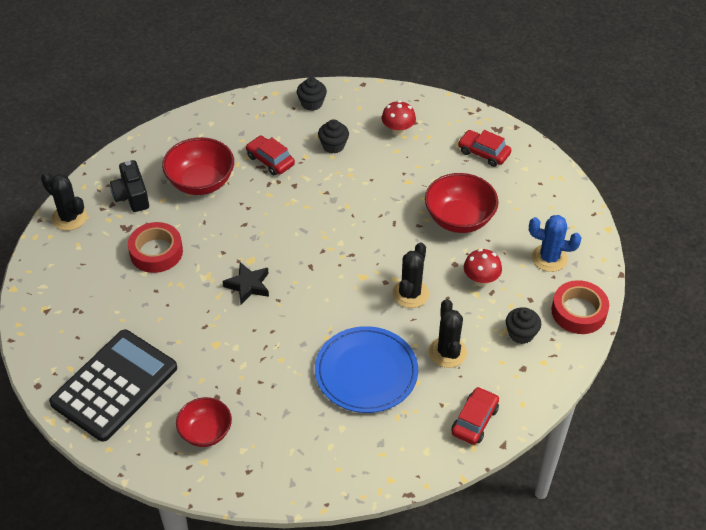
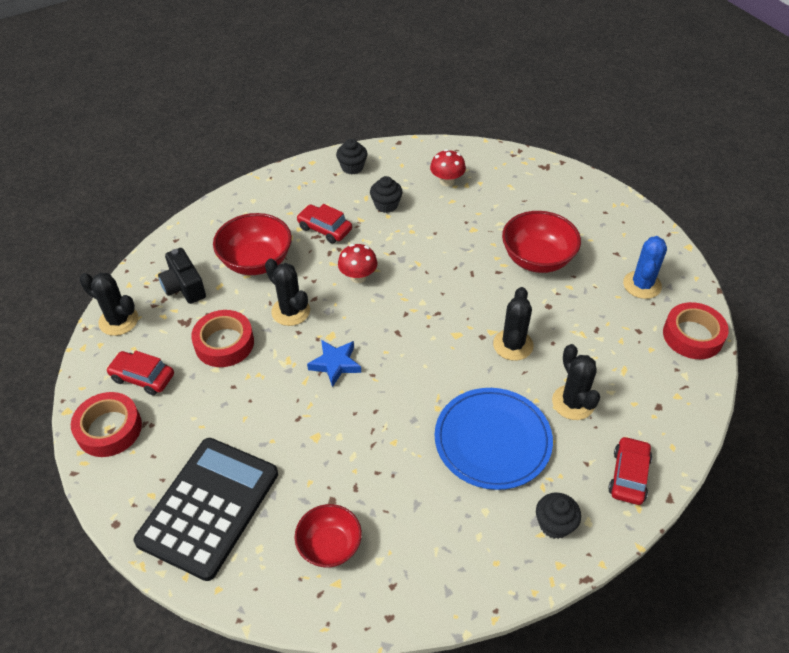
camera: 10 degrees left, 0 degrees up
(45, 309) = (109, 429): none -> red tape
(220, 232) = (290, 311): none -> black cactus
(248, 285) = (335, 364): black star -> blue star
(481, 280) = (581, 318): red mushroom -> red mushroom (358, 276)
(483, 153) = (539, 191): red car -> red car (142, 377)
(521, 334) = (642, 369): black cupcake -> black cupcake (554, 524)
(549, 258) = (642, 285): blue cactus -> blue cactus turned 75 degrees counterclockwise

